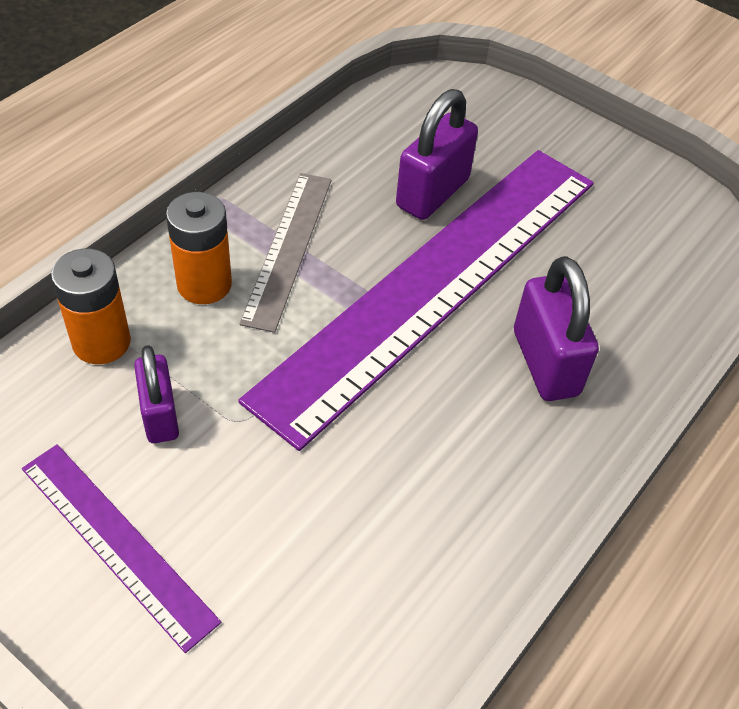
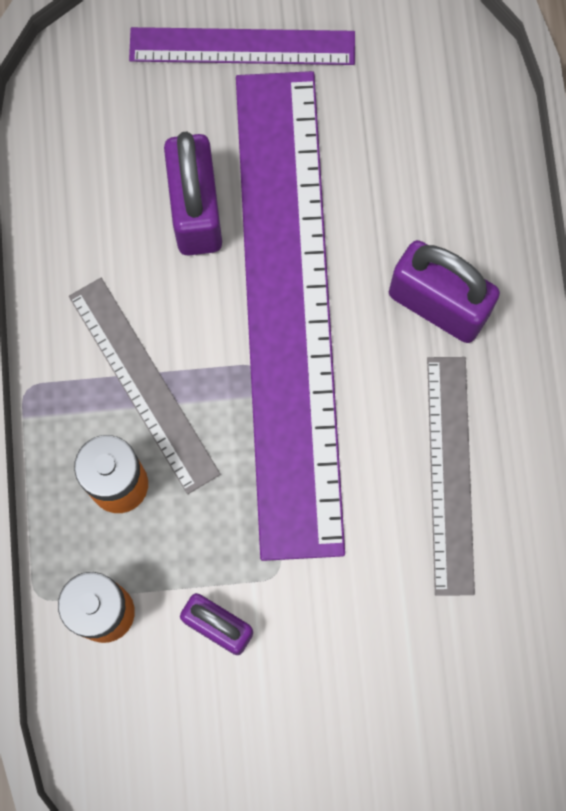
camera: 40 degrees left, 25 degrees up
(117, 542) = (301, 743): purple ruler -> purple ruler (242, 46)
(439, 470) = (450, 474): none -> grey ruler

